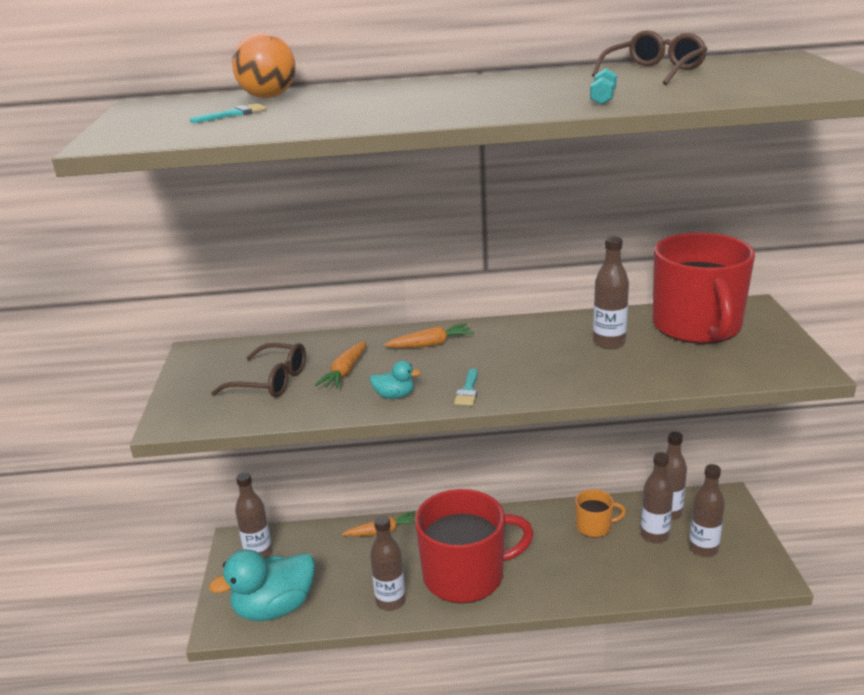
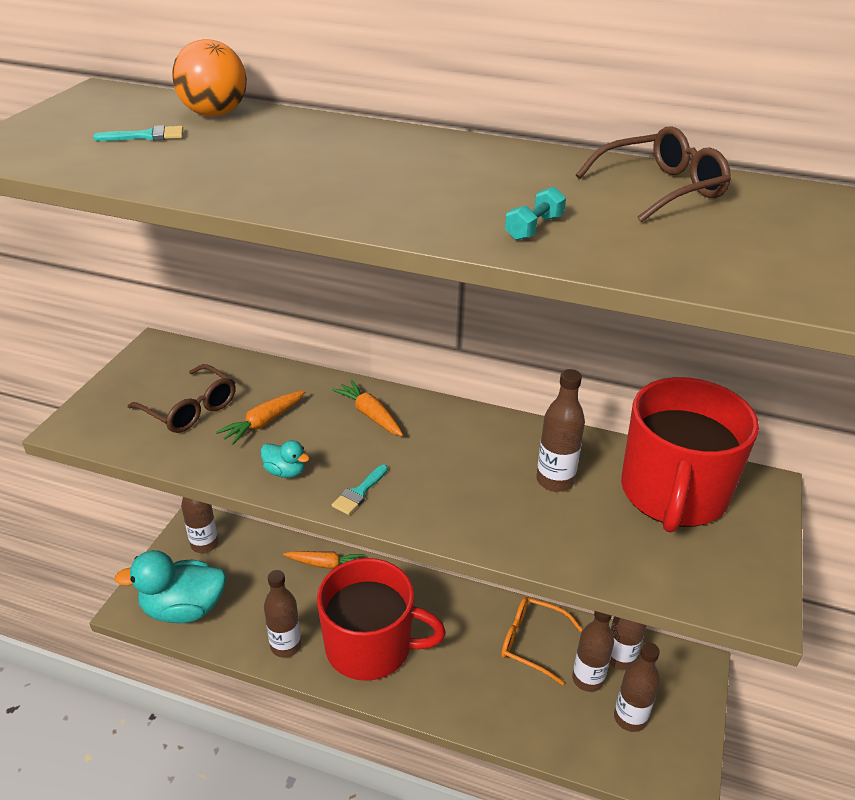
camera: 20 degrees right, 10 degrees up
(430, 344) = (370, 415): orange carrot -> orange carrot turned 135 degrees counterclockwise
(594, 526) = (531, 642): orange mug -> orange glasses

